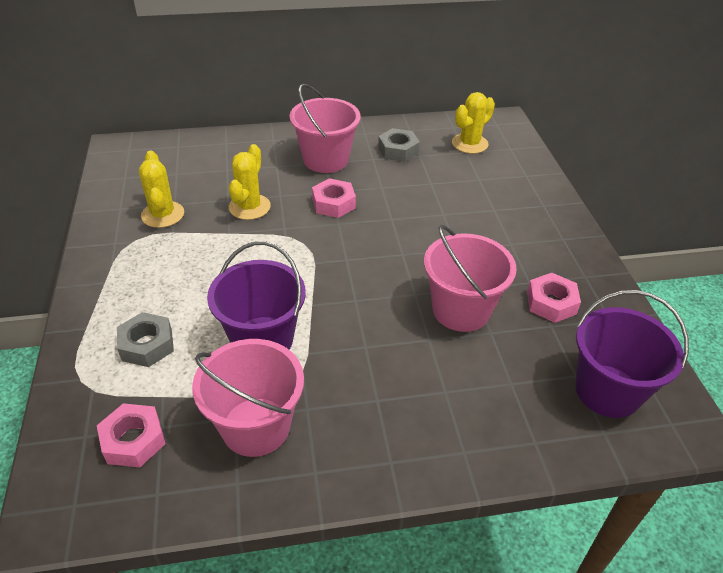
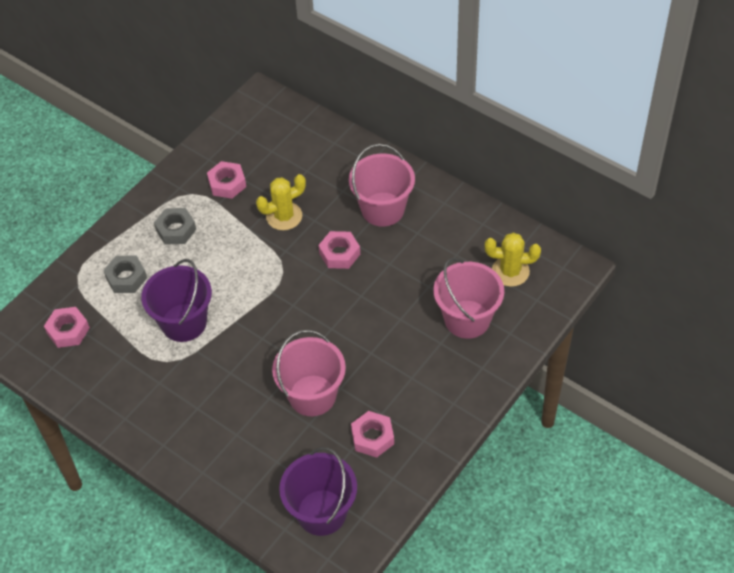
camera: 50 degrees right, 10 degrees up
(163, 214) = (227, 183): yellow cactus -> pink nut
(256, 426) = (126, 371): pink bucket -> pink bucket (467, 319)
(398, 150) = (446, 238): grey nut -> grey nut (176, 230)

